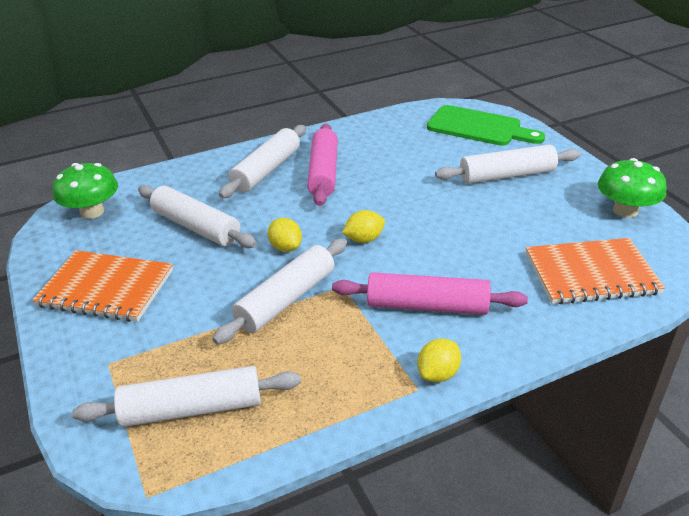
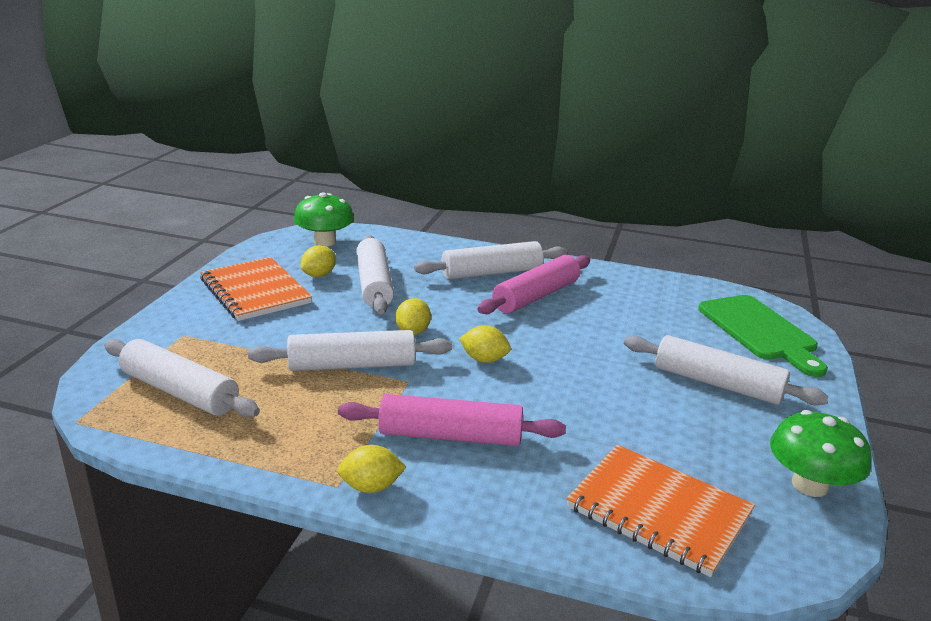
camera: 40 degrees right, 10 degrees down
(137, 244) = (319, 275): none -> yellow lemon
(427, 306) = (450, 436): pink rolling pin -> pink rolling pin turned 45 degrees counterclockwise

